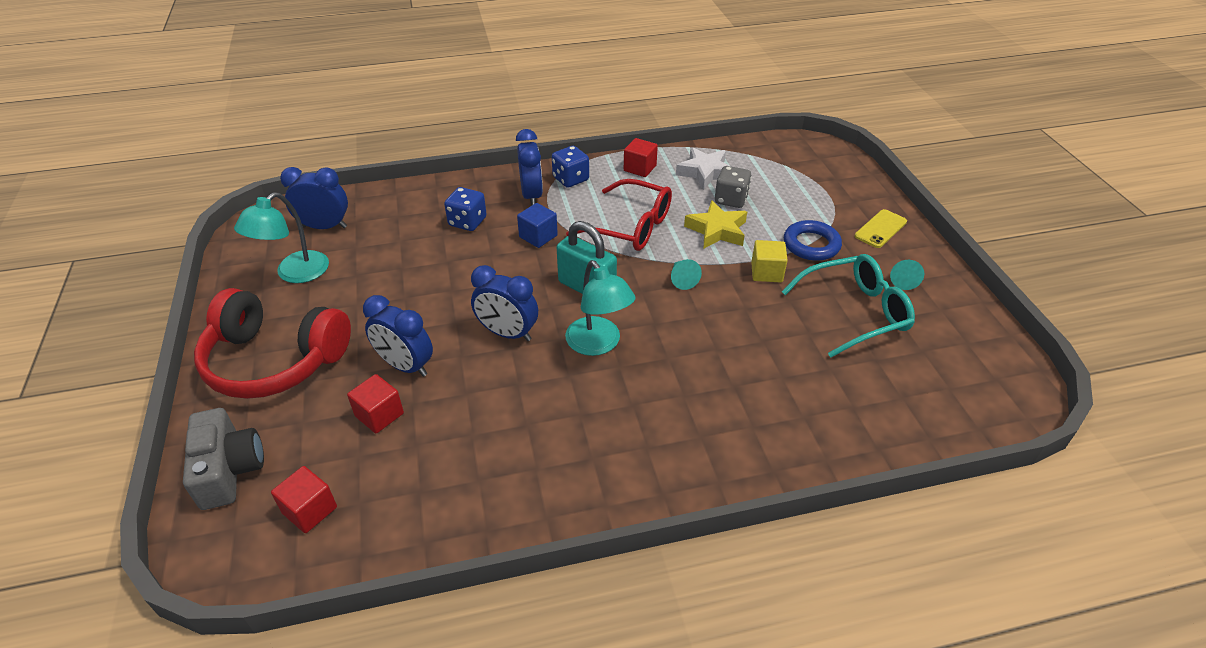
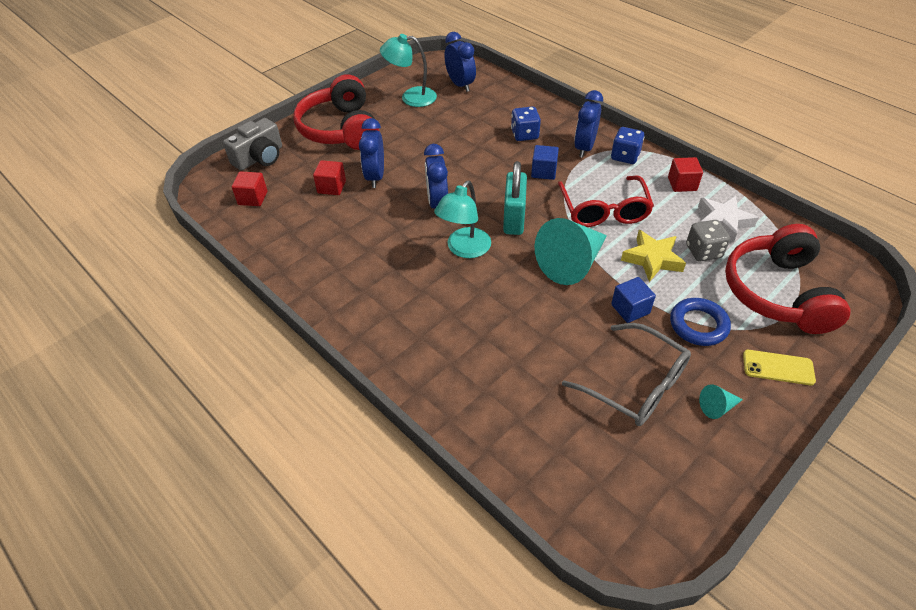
camera: 60 degrees right, 5 degrees up
(532, 195) = (584, 148): blue clock -> blue clock turned 150 degrees clockwise
(682, 279) = (572, 263): turquoise cone -> turquoise cone, size x2.32
(766, 272) = (630, 309): yellow cube -> blue cube
(804, 188) = (777, 292): none -> red headphones
(854, 312) = (635, 384): turquoise glasses -> grey glasses

